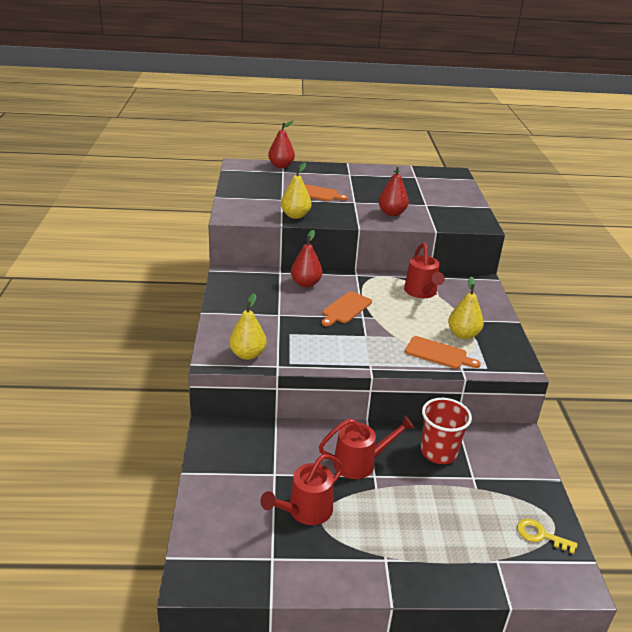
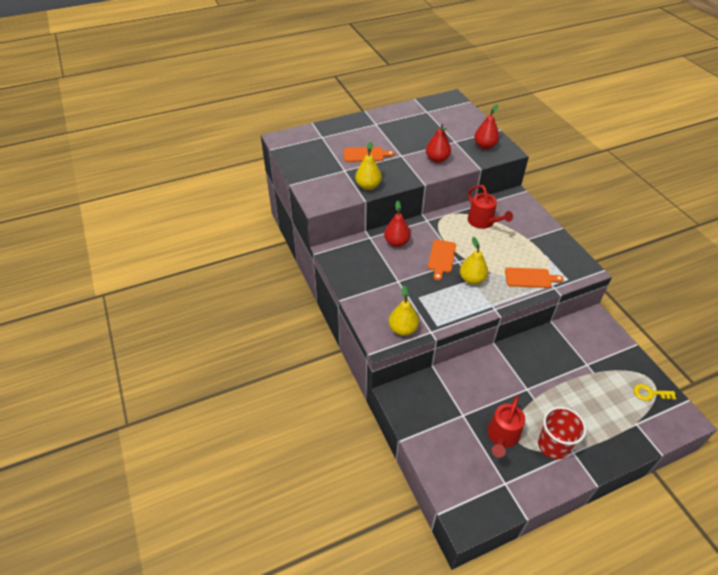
camera: 20 degrees left, 15 degrees up
(281, 166) = (315, 130): red pear -> red pear (485, 146)
(360, 463) = (511, 382): red watering can -> none
(439, 452) = (555, 352): red cup -> red cup (553, 445)
(463, 334) = (535, 254): yellow pear -> yellow pear (472, 279)

